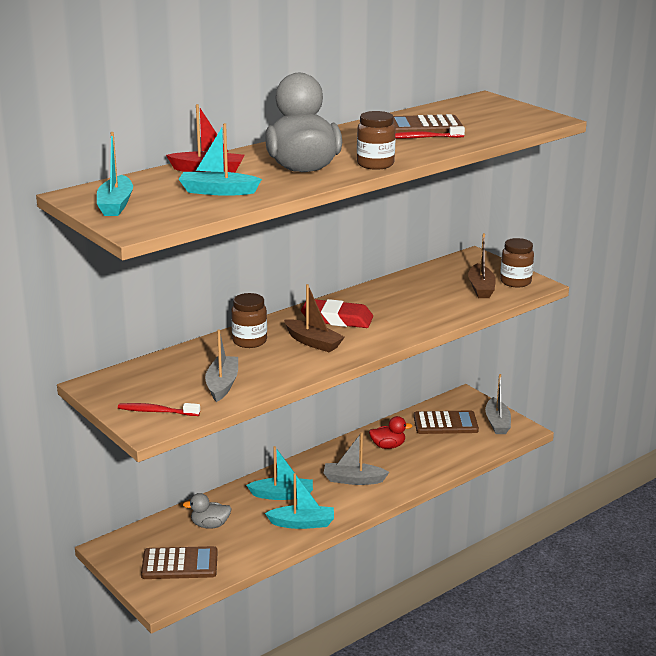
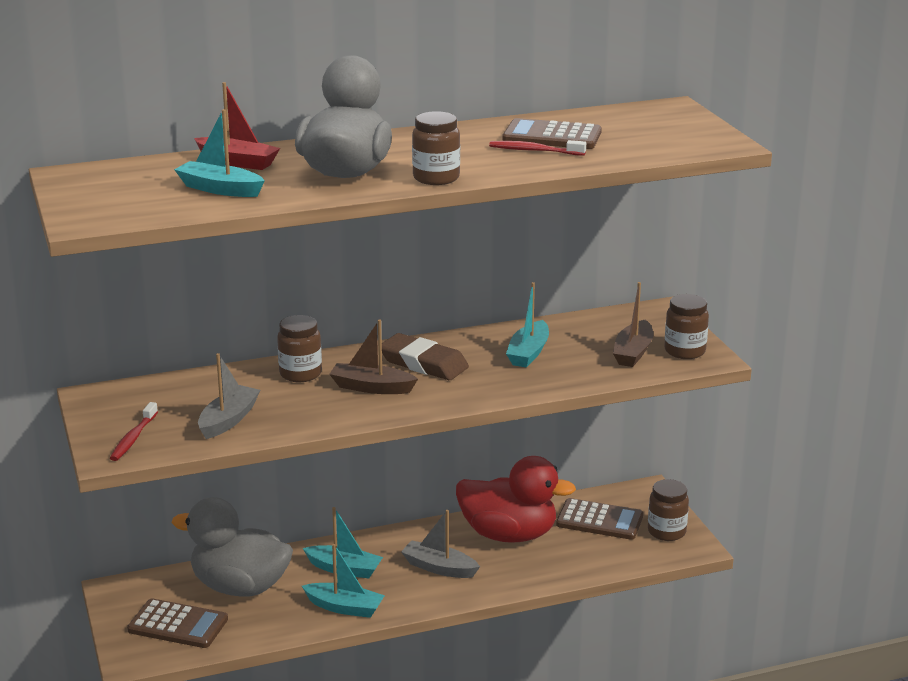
camera: 20 degrees right, 0 degrees up
(115, 205) = (95, 191): turquoise boat -> turquoise boat (528, 353)
(156, 411) = (133, 438): red toothbrush -> red toothbrush turned 105 degrees counterclockwise
(210, 525) = (240, 587): grey duck -> grey duck, size x2.17
(313, 342) = (371, 387): brown boat -> brown boat turned 135 degrees clockwise
(337, 319) = (423, 363): red eraser -> brown eraser
(388, 446) = (509, 535): red duck -> red duck, size x2.17
(497, 423) = (666, 532): grey boat -> brown jar

